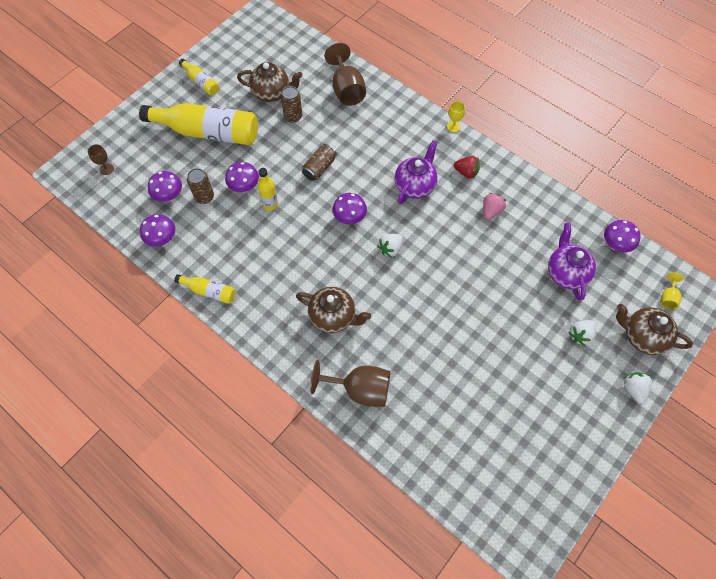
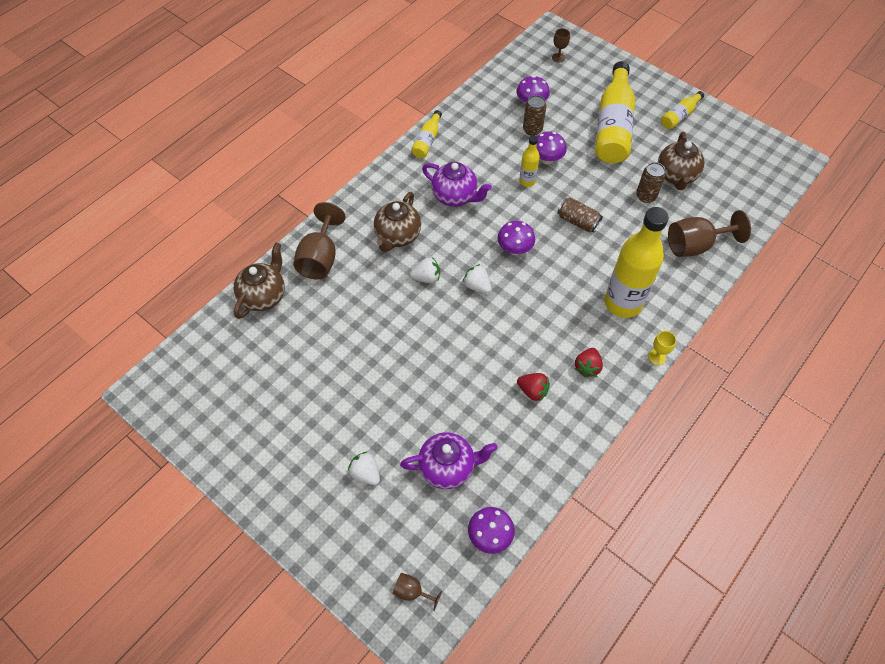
camera: 90 degrees right, 5 degrees down
(162, 239) = (482, 103): purple mushroom -> none
(404, 143) = (623, 303): none -> yellow bottle
(415, 186) = (562, 312): purple teapot -> purple teapot (455, 196)
(491, 211) = (533, 391): pink strawberry -> red strawberry
(633, 389) = (295, 524): white strawberry -> white strawberry (426, 278)
(642, 336) = (360, 547): brown teapot -> brown teapot (264, 296)
(668, 297) = (412, 592): yellow goblet -> brown goblet

